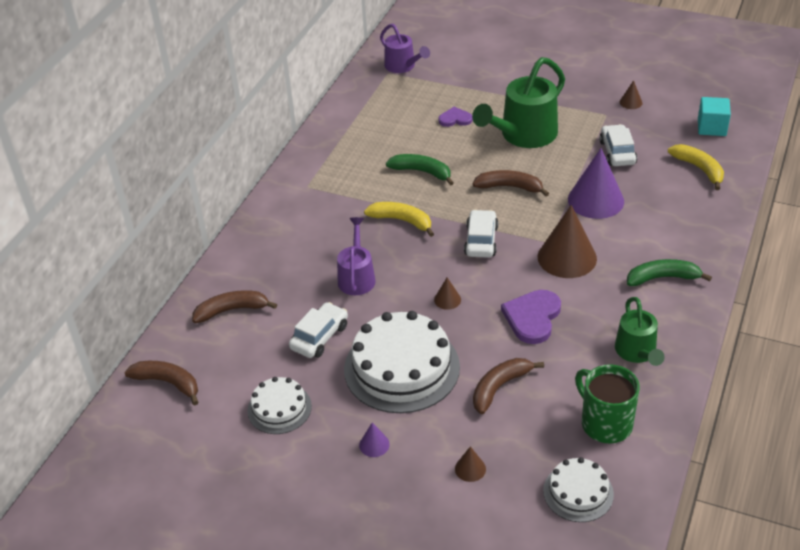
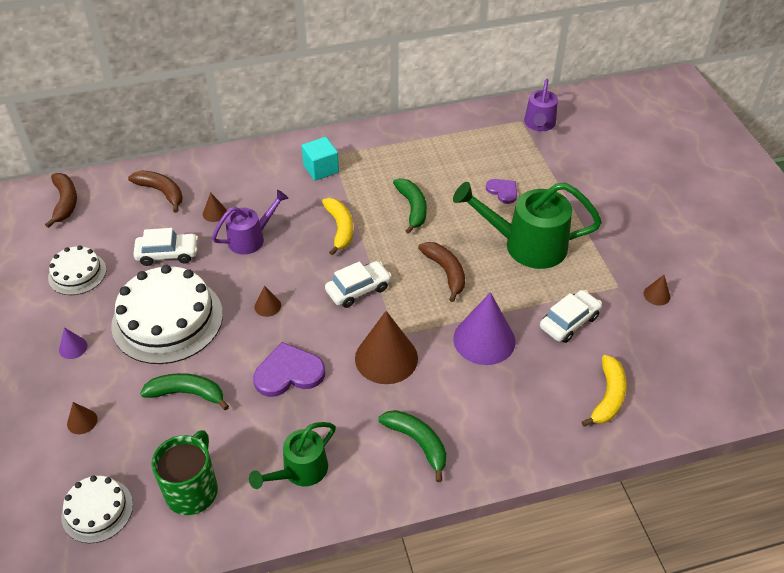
camera: 50 degrees right, 5 degrees up
(299, 286) = (215, 213): none -> brown cone
(500, 387) = (187, 393): brown banana -> green banana
(711, 127) = (686, 376): turquoise cube -> turquoise cube (321, 169)

